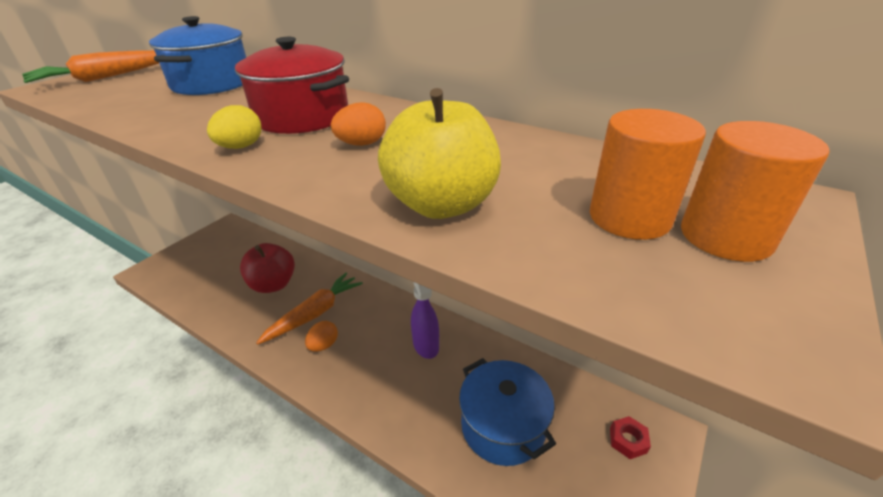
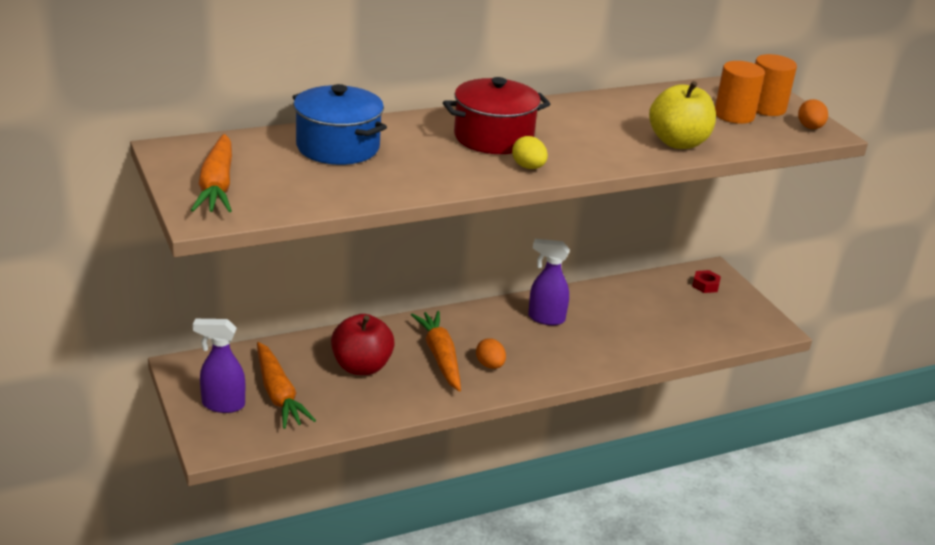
camera: 60 degrees left, 5 degrees down
(193, 254) = (222, 405): none -> purple spray bottle
(217, 268) = (278, 394): none -> orange carrot
(361, 144) = (573, 136): orange egg -> orange egg (810, 128)
(503, 426) = (653, 321): blue pot -> none

